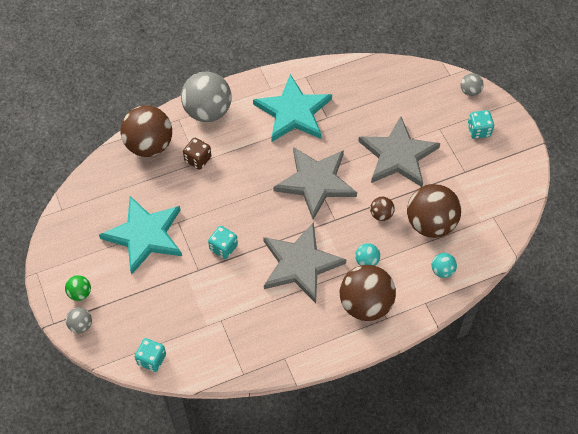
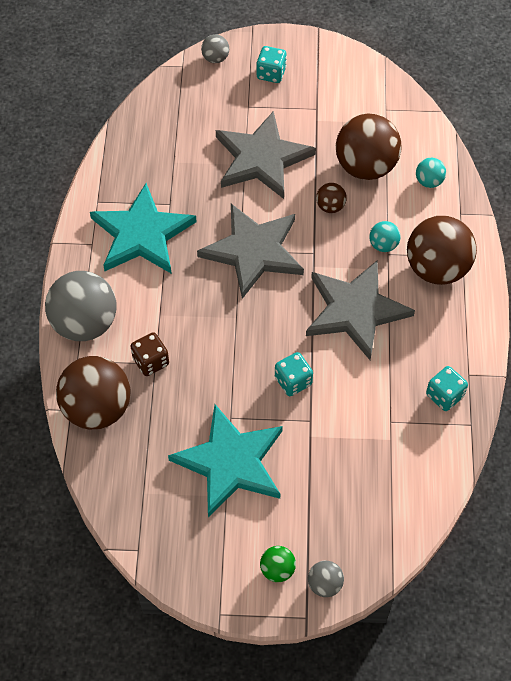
camera: 65 degrees left, 0 degrees up
(151, 359) = (409, 517): turquoise dice -> turquoise dice (444, 395)

